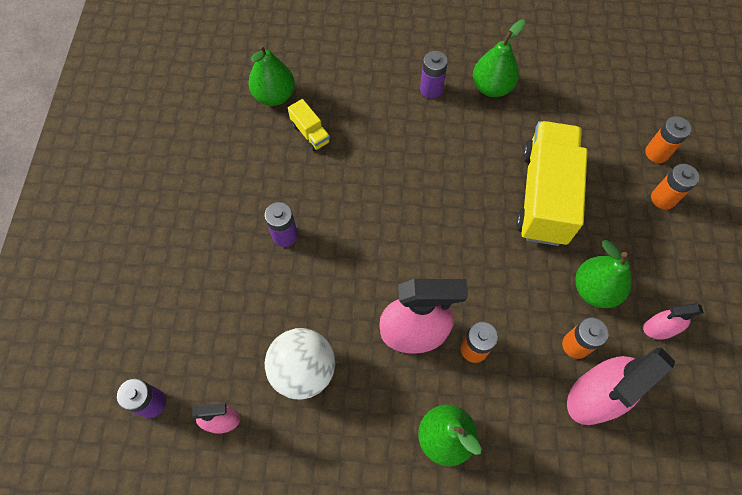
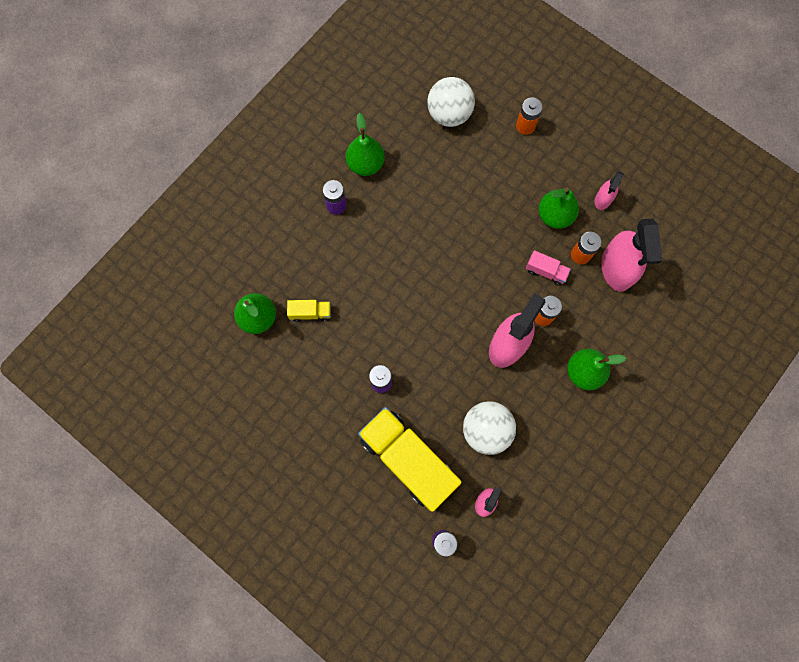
camera: 55 degrees left, 10 degrees up
(526, 320) = (546, 271): none -> pink truck
(544, 196) = (472, 195): yellow truck -> yellow truck (408, 460)
(607, 124) = (449, 114): none -> white ball
(657, 153) = (492, 102): orange battery -> none

